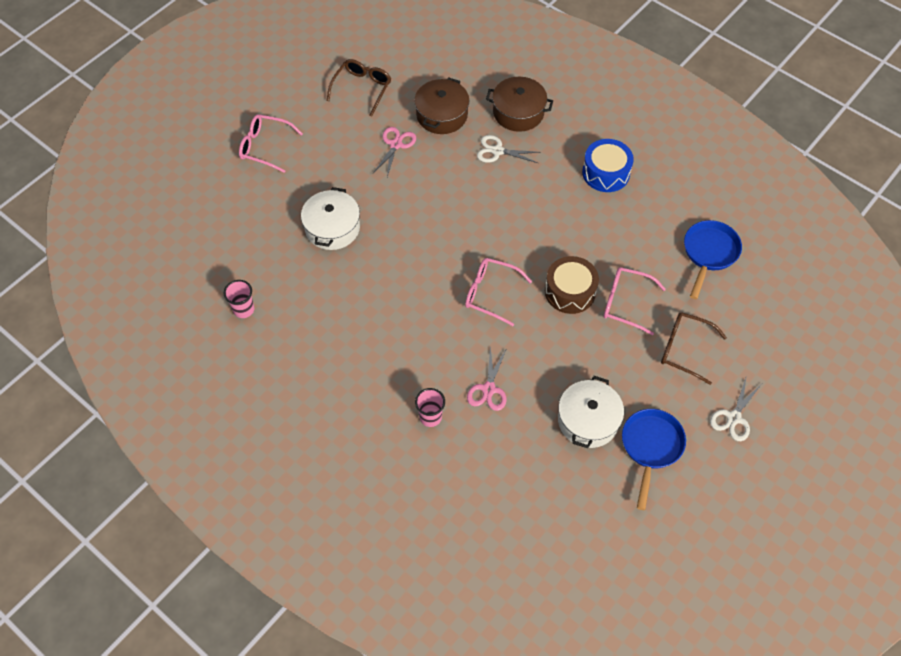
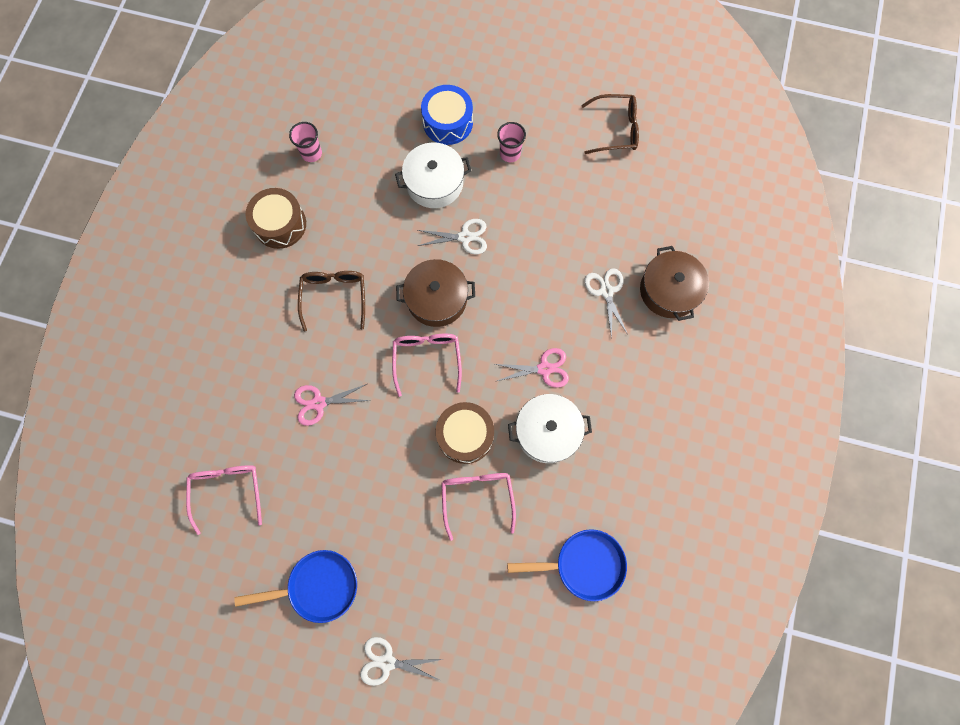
camera: 65 degrees right, 15 degrees up
(265, 147) = (498, 81): pink glasses -> pink glasses (228, 491)
(299, 360) = (280, 224): none -> brown drum
(396, 144) = (562, 192): pink scissors -> pink scissors (544, 369)
(396, 225) = (465, 237): none -> white scissors
(430, 417) = (268, 363): pink cup -> pink cup (510, 153)
(442, 115) = (623, 218): brown pot -> brown pot (437, 299)
(588, 420) = (323, 512): white pot -> white pot (547, 431)
(606, 173) = (636, 413): blue drum -> blue drum (448, 122)
(684, 349) = (448, 580): brown glasses -> brown glasses (334, 297)

